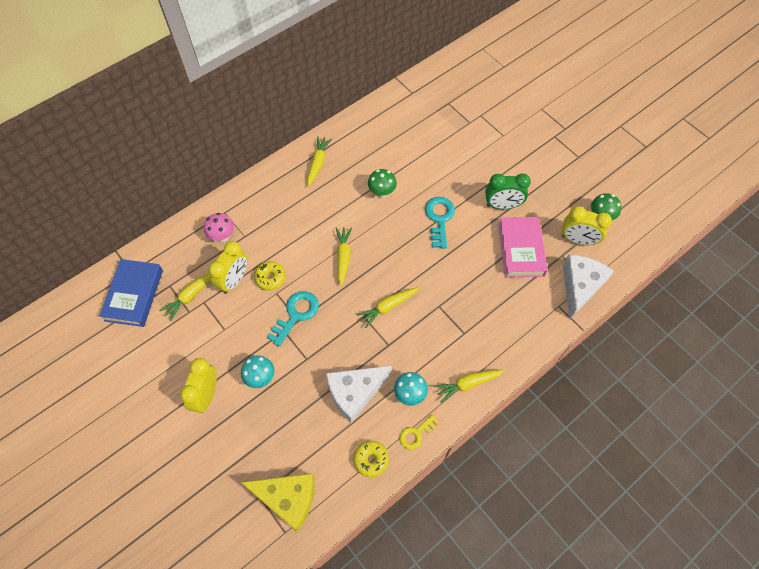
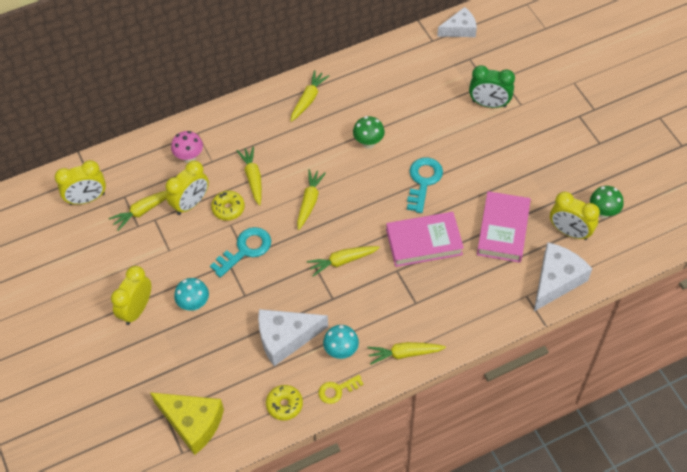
camera: 15 degrees right, 5 degrees down
(134, 295) = (87, 199): blue book -> yellow clock
(286, 245) = (253, 178): none -> yellow carrot
(433, 79) = (460, 29): none -> white cheese
(455, 275) = (424, 242): none -> pink book
(502, 205) = (497, 180): green clock -> green clock (489, 104)

